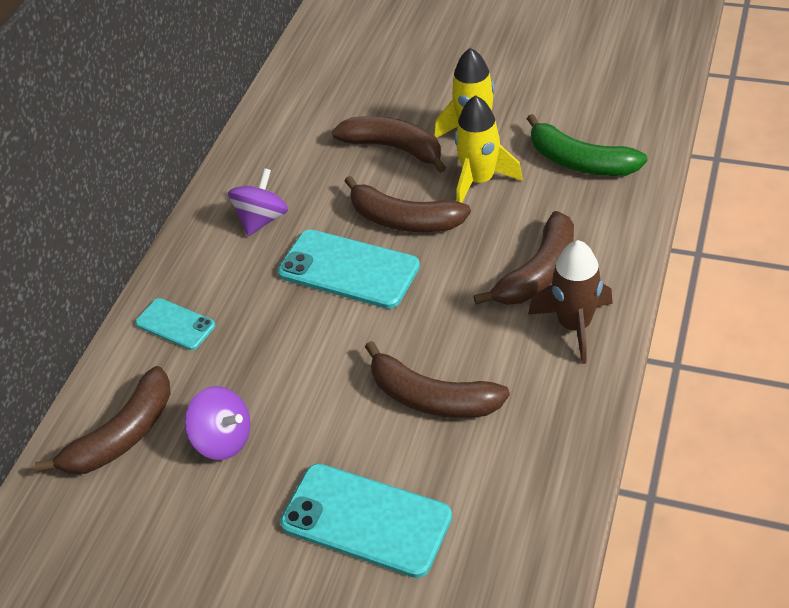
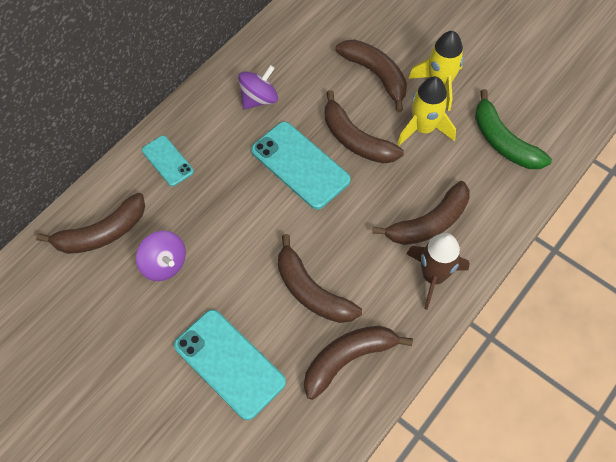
camera: 15 degrees right, 15 degrees up
(517, 454) = (348, 359): none -> brown banana

